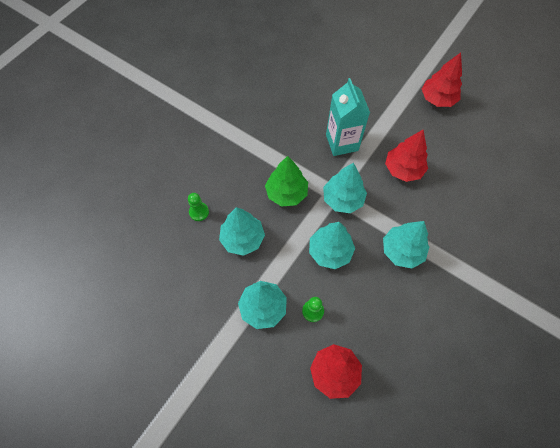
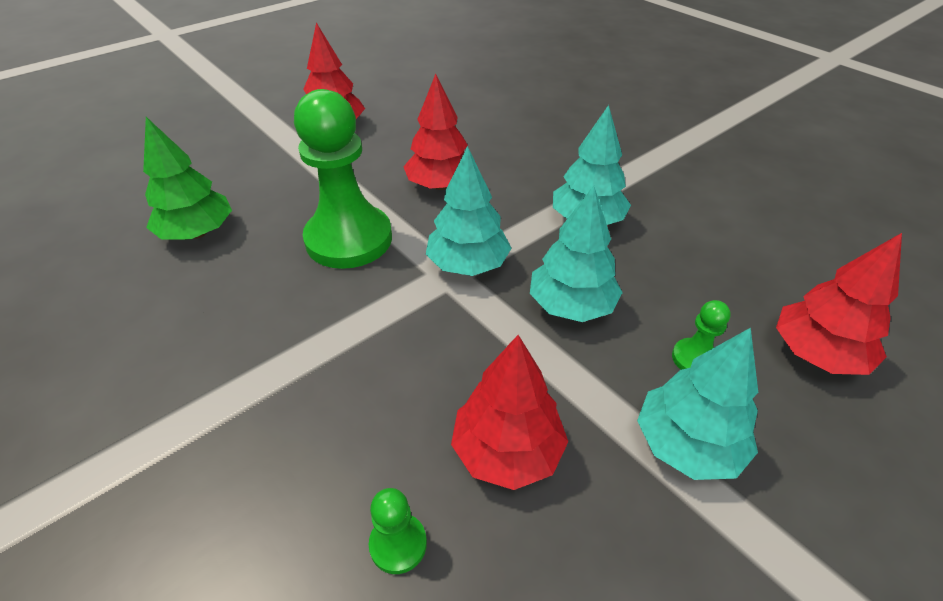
camera: 75 degrees left, 20 degrees down
(242, 239) = (507, 451): turquoise tree -> red tree
(286, 193) = (420, 343): green tree -> green tree (197, 233)
(342, 142) = (349, 239): turquoise carton -> green pawn

